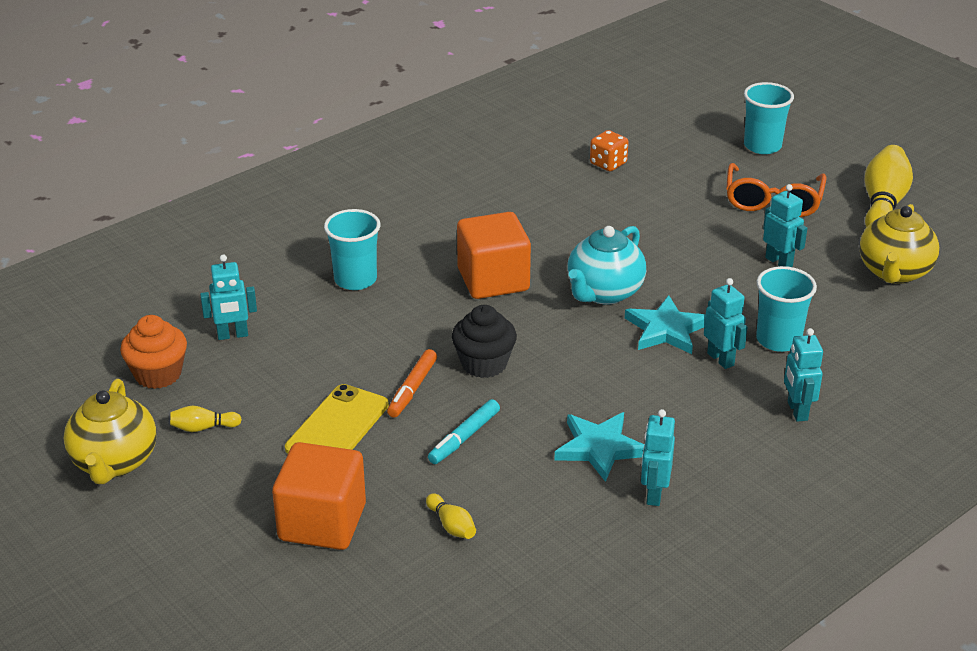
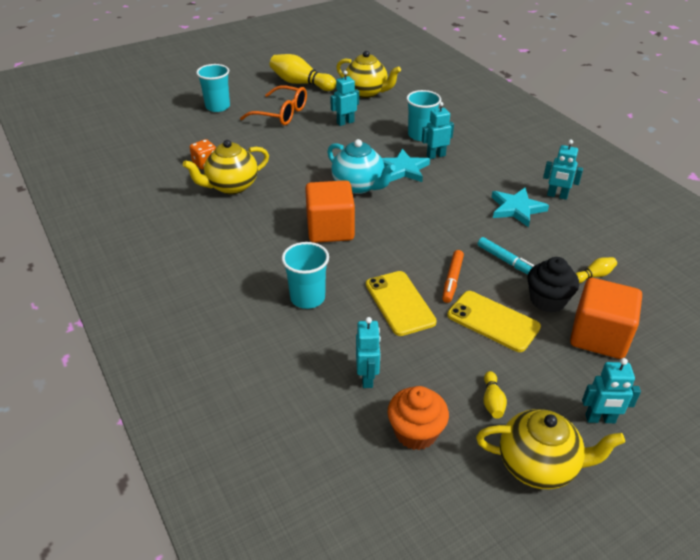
camera: 80 degrees left, 5 degrees up
(358, 348) = (399, 303): none -> yellow phone
(412, 389) = (452, 280): orange marker -> orange marker turned 75 degrees clockwise
(484, 364) = (427, 244): black cupcake -> black cupcake (547, 300)
(562, 192) = (231, 186): none -> yellow teapot
(797, 411) = (485, 140): turquoise robot -> turquoise robot (600, 419)

